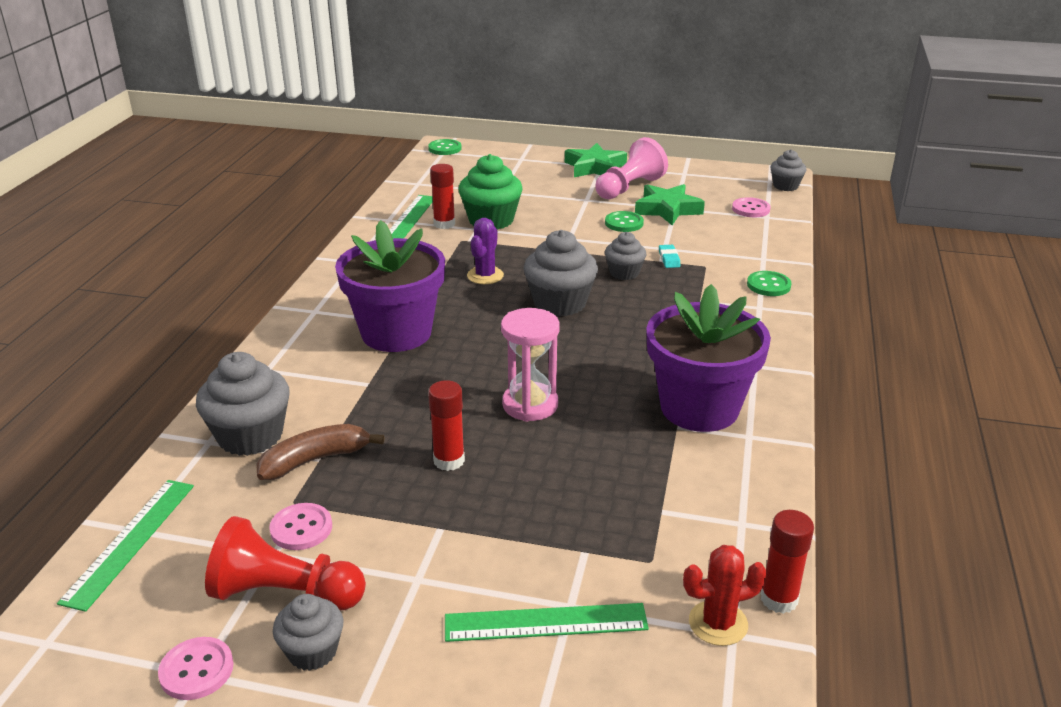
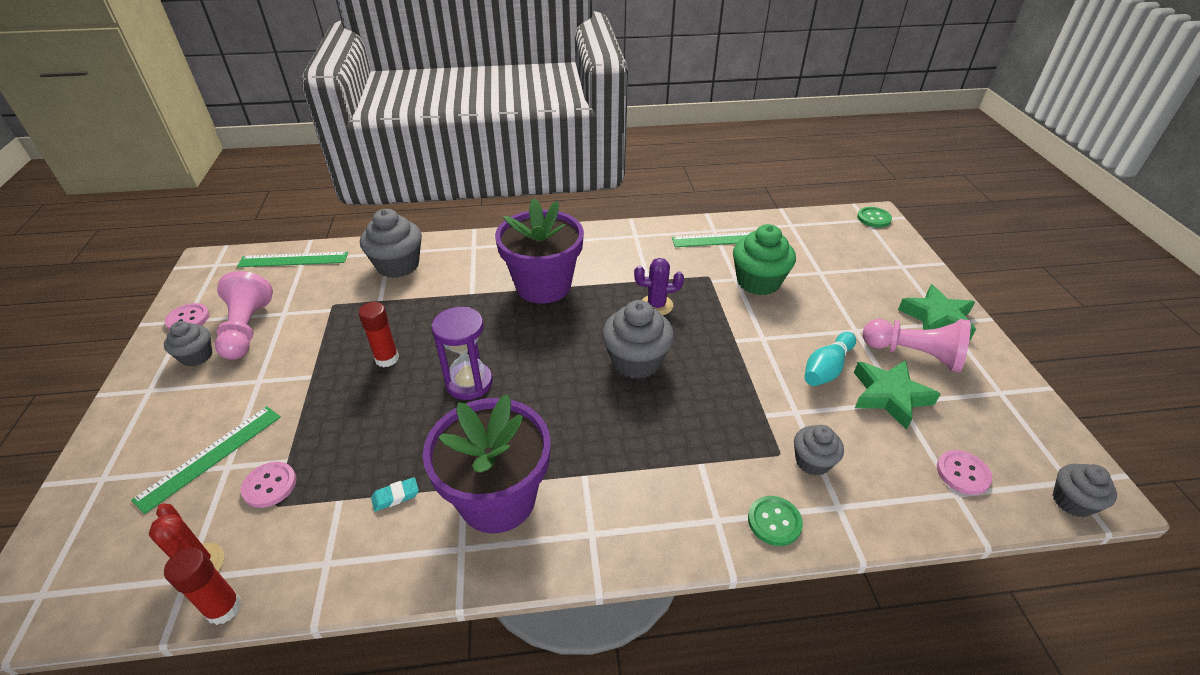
camera: 70 degrees right, 10 degrees up
(285, 594) = (247, 329): red pawn -> pink pawn
(301, 528) = (307, 316): pink button -> pink button (269, 485)
(315, 460) = (377, 299): brown banana -> none
(444, 224) = (729, 259): red glue stick -> none
(530, 405) = (469, 383): pink hourglass -> purple hourglass
(545, 622) = (210, 456): green ruler -> green ruler turned 60 degrees clockwise
(624, 223) = (826, 369): green button -> turquoise bowling pin
(624, 273) = (720, 392): grey cupcake -> grey cupcake (812, 461)
(669, 259) = (774, 420): turquoise eraser -> turquoise eraser (395, 496)

